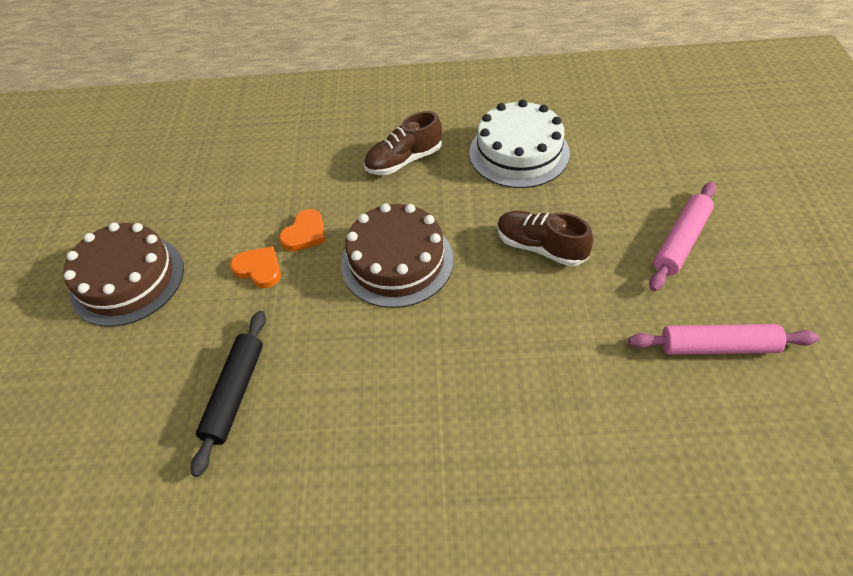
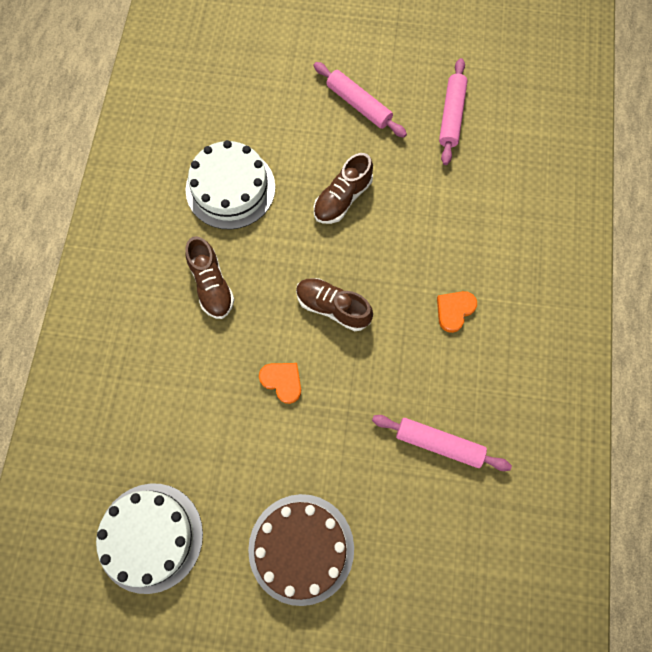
camera: 85 degrees left, 20 degrees up
(153, 170) = (150, 537): none -> white cake
(235, 394) = (439, 444): black rolling pin -> pink rolling pin
(259, 269) = (315, 424): orange heart -> orange heart (454, 310)
(397, 261) = (333, 307): brown cake -> brown shoe

